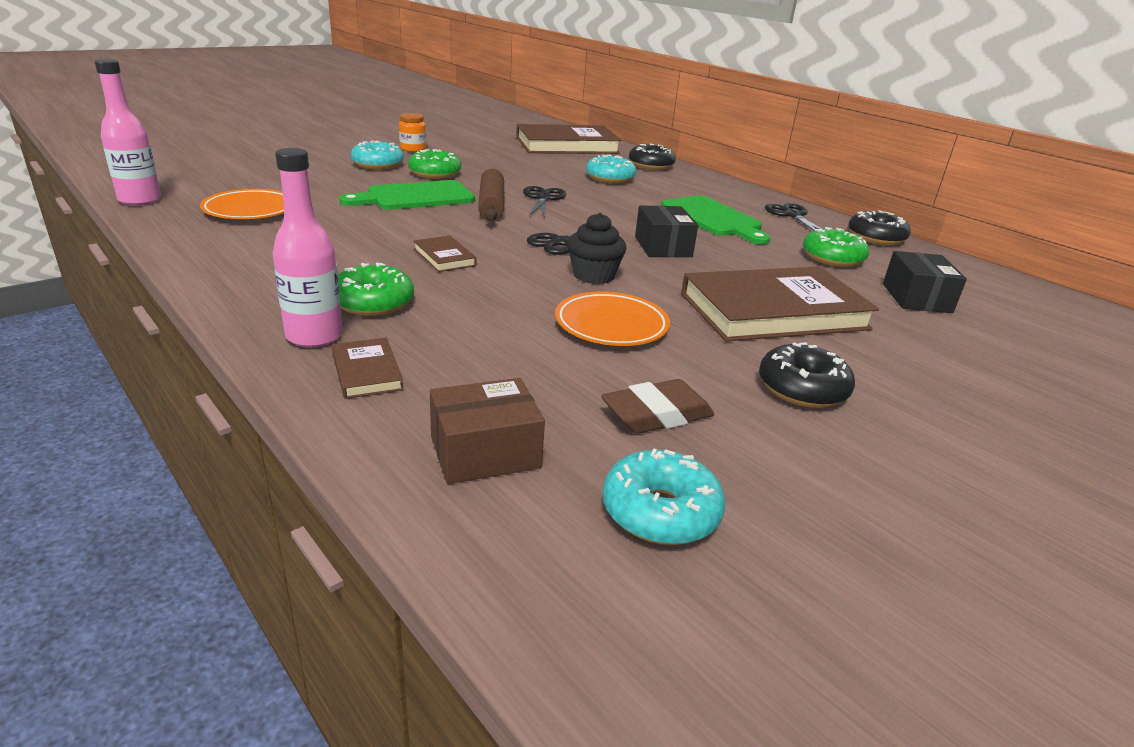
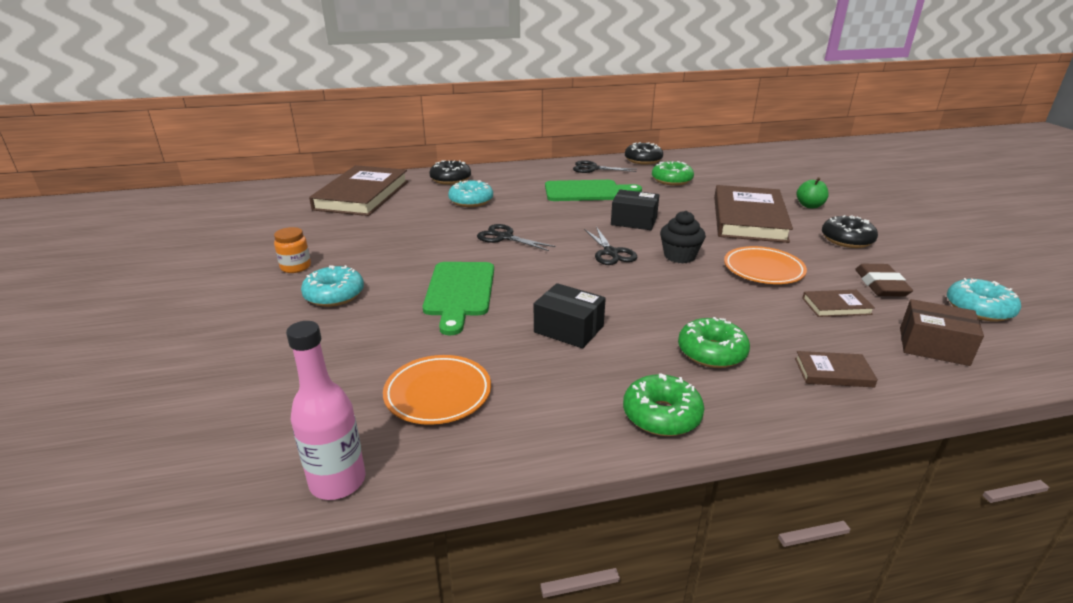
camera: 60 degrees left, 0 degrees up
(314, 336) = (773, 388): pink bottle -> none
(435, 173) = (394, 270): green donut -> green donut (661, 415)
(444, 257) = (624, 305): brown book -> brown book (836, 306)
(485, 452) = (933, 346): brown box -> brown box turned 75 degrees counterclockwise
(491, 205) = (506, 261): brown rolling pin -> none
(904, 357) = (809, 206): none -> green apple
(916, 298) = (736, 179): black box -> black box (569, 329)

